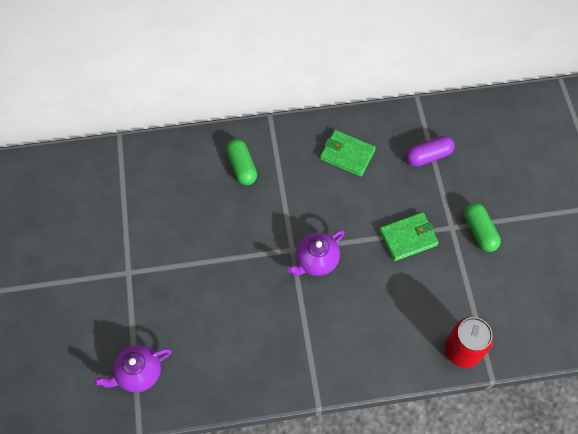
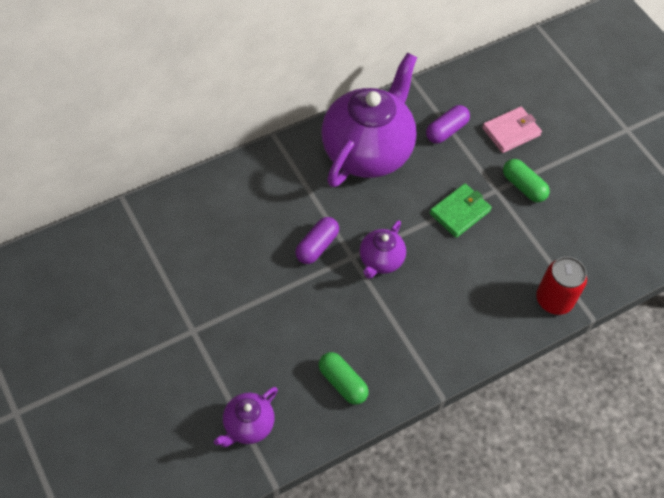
camera: 25 degrees left, 5 degrees down
(242, 167) = (266, 192): green capsule -> green capsule (342, 383)
(265, 229) = (317, 246): none -> purple capsule
(347, 154) = (367, 151): green wallet -> purple teapot
(490, 174) = (511, 132): none -> pink wallet

